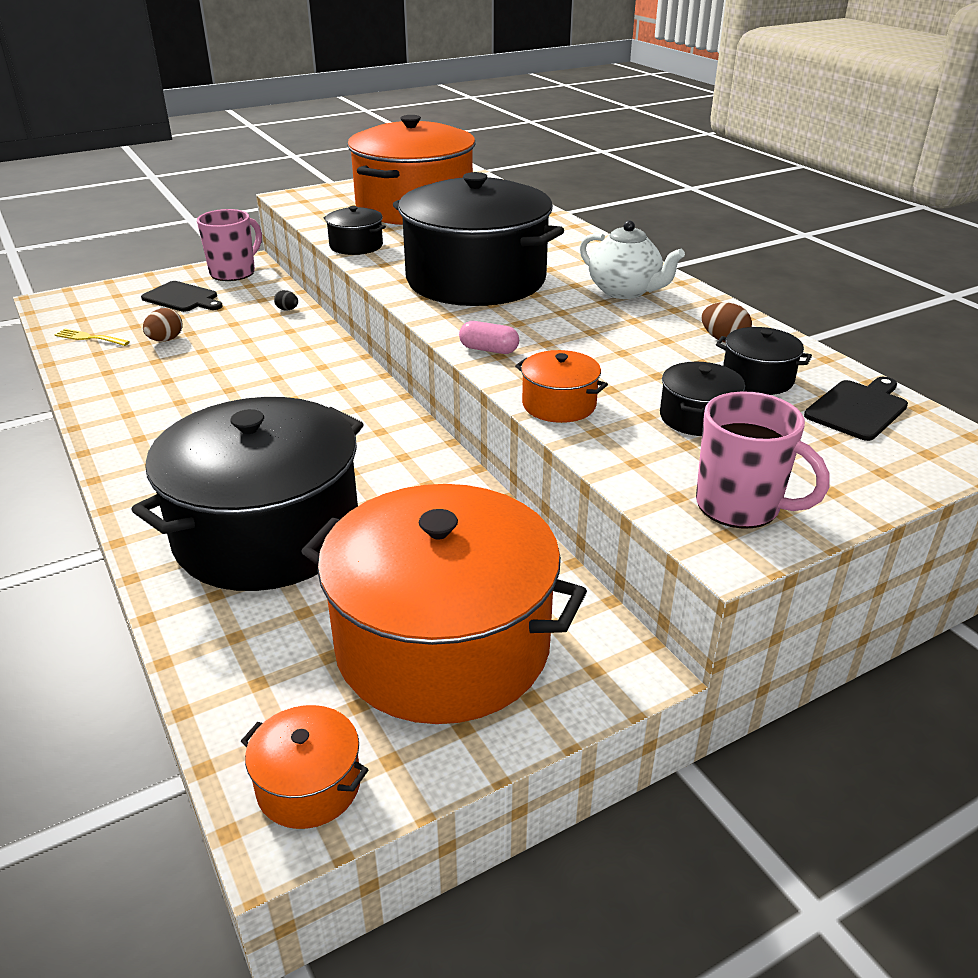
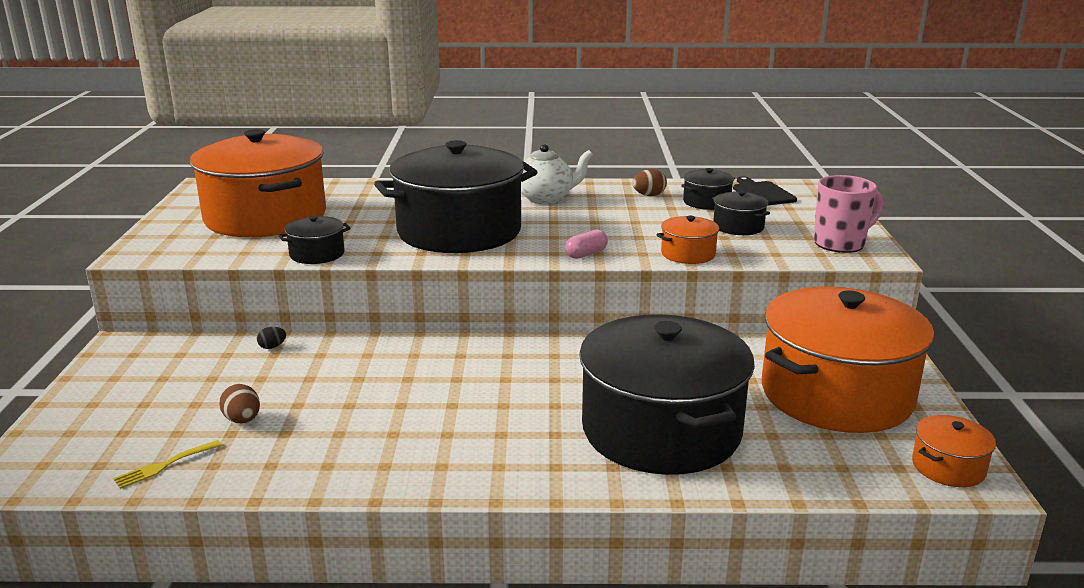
camera: 60 degrees left, 10 degrees down
(182, 298) = (149, 394): black cutting board -> none
(234, 272) = (132, 356): pink mug -> none

